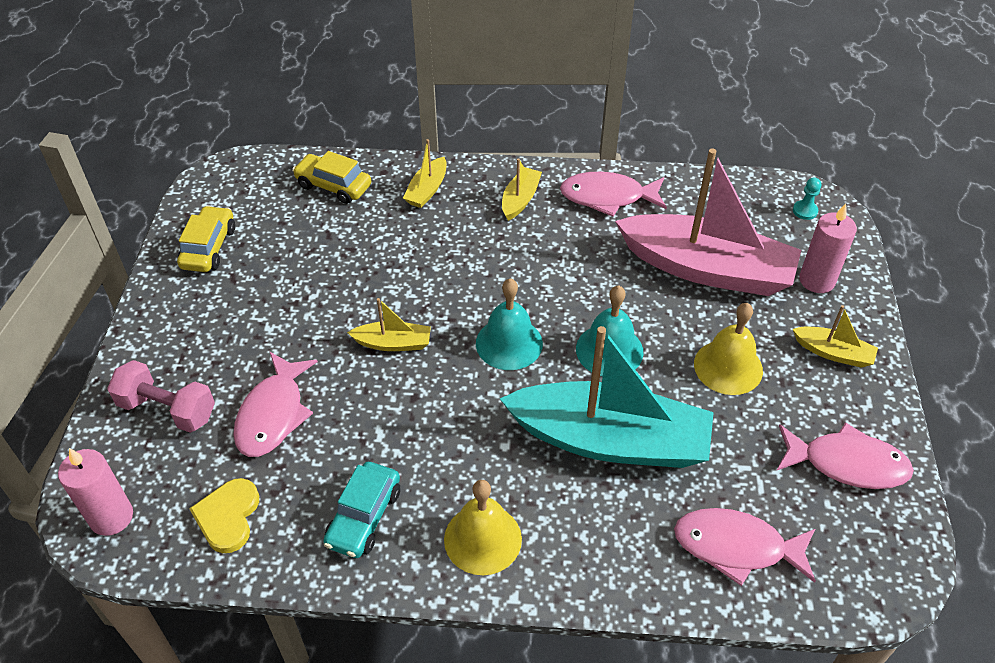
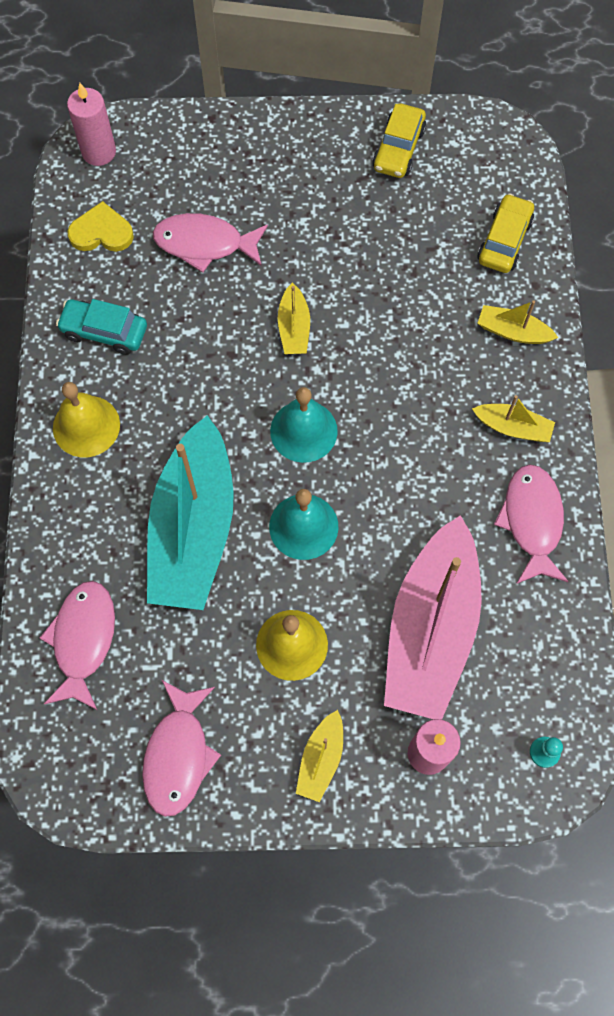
camera: 85 degrees right, 20 degrees up
(167, 409) = (204, 163): pink dumbbell -> none
(209, 248) = (398, 149): yellow car -> yellow car turned 105 degrees clockwise

